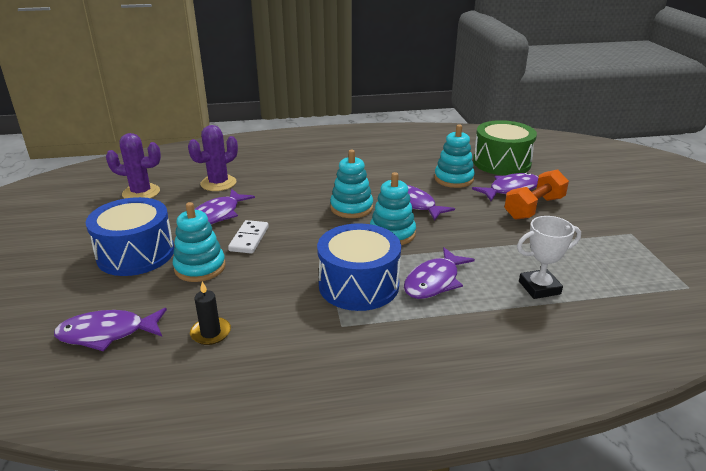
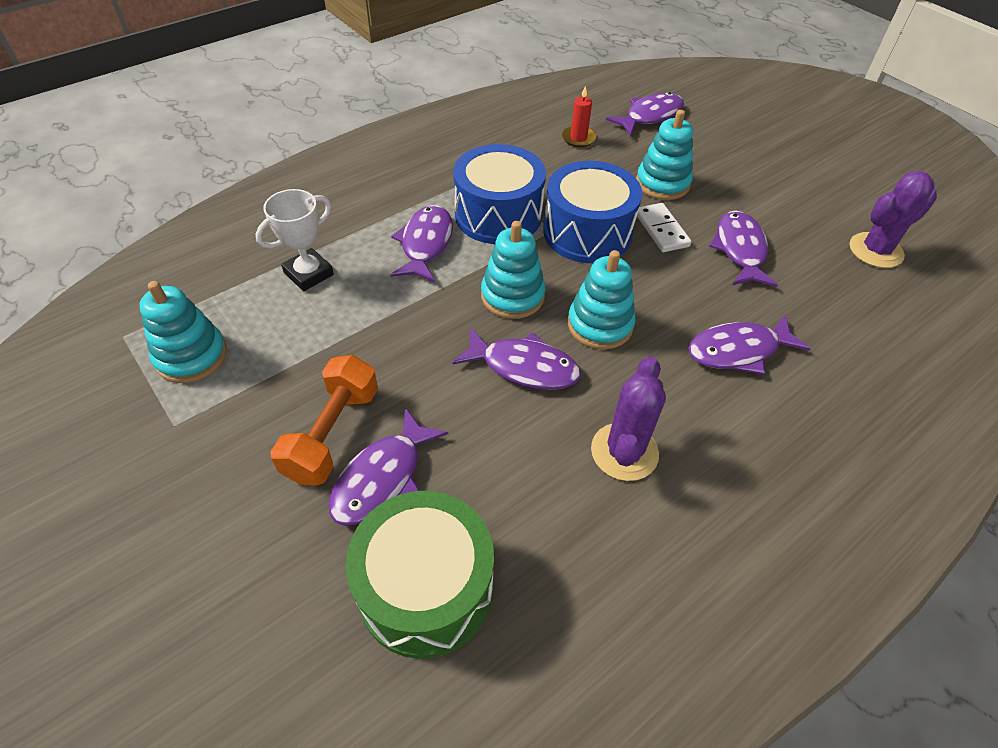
camera: 150 degrees right, 20 degrees up
(136, 254) = (739, 176): blue drum -> blue drum (587, 232)
(210, 333) = (578, 138): black candle -> red candle
(218, 183) = (820, 305): purple cactus -> purple cactus (624, 452)
(290, 181) = (738, 351): none -> purple fish
(453, 179) = (496, 471): turquoise stacking toy -> turquoise stacking toy (191, 356)

